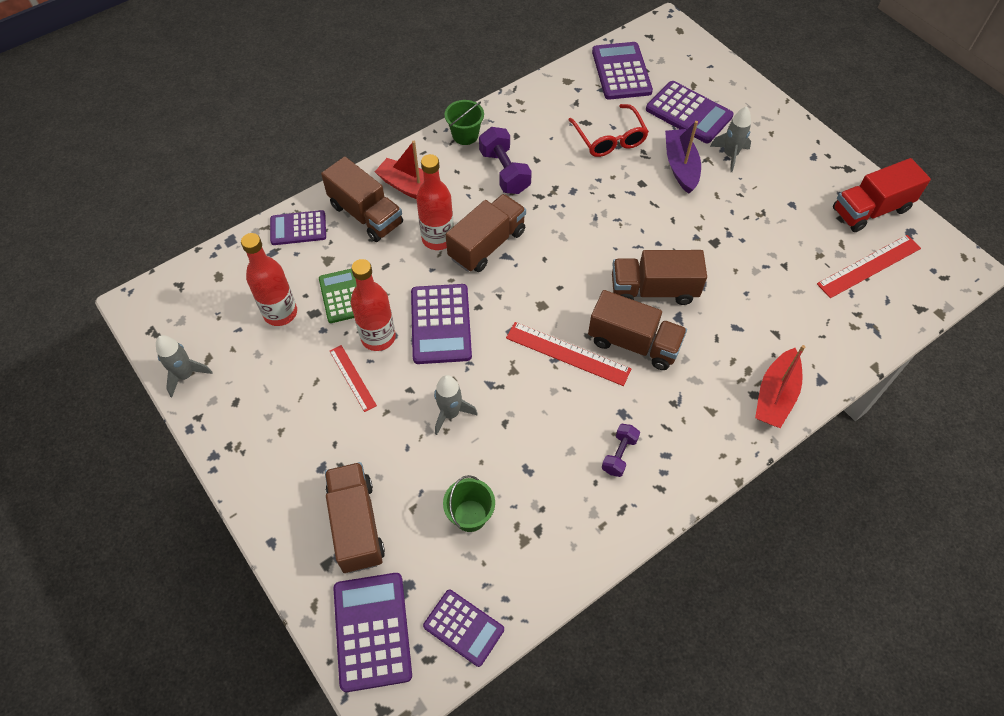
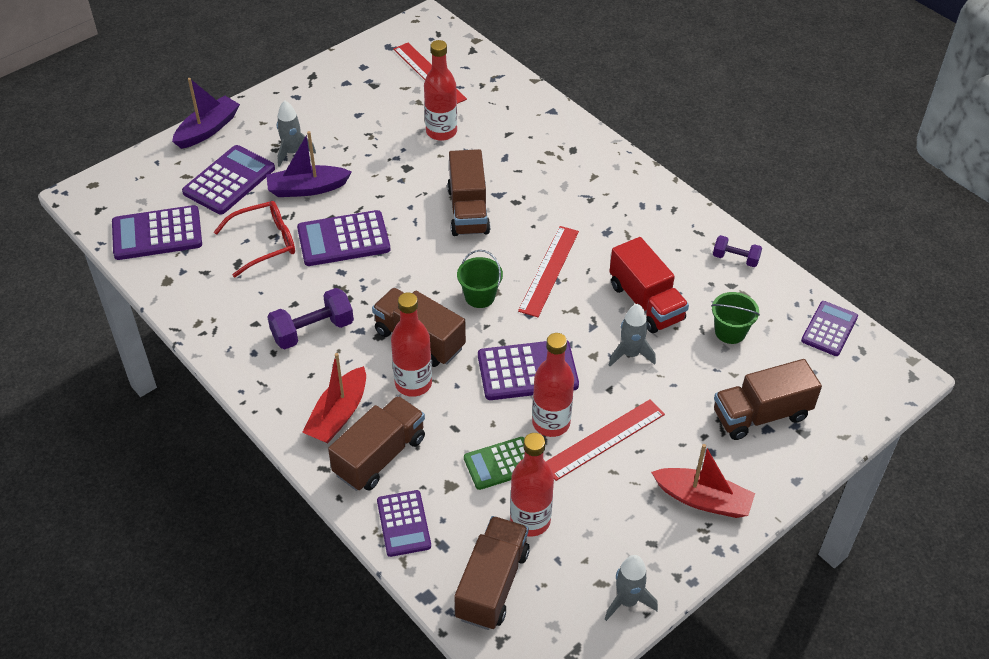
camera: 95 degrees left, 10 degrees down
(352, 378) = (604, 439): red ruler -> red ruler, size x1.60
(372, 631) = (852, 391): purple calculator -> purple calculator (343, 239)
(465, 135) = (252, 371): green bucket -> green bucket (480, 296)
(619, 455) = (648, 234): purple dumbbell -> purple dumbbell (735, 259)
(633, 343) = (531, 225): brown truck -> brown truck (492, 584)
(757, 96) = (208, 129): none -> purple boat
(772, 273) = (441, 132): none -> red bottle
(775, 396) = (572, 138): red boat -> red boat (703, 499)
(870, 210) = (364, 67): red truck -> red truck (646, 302)

